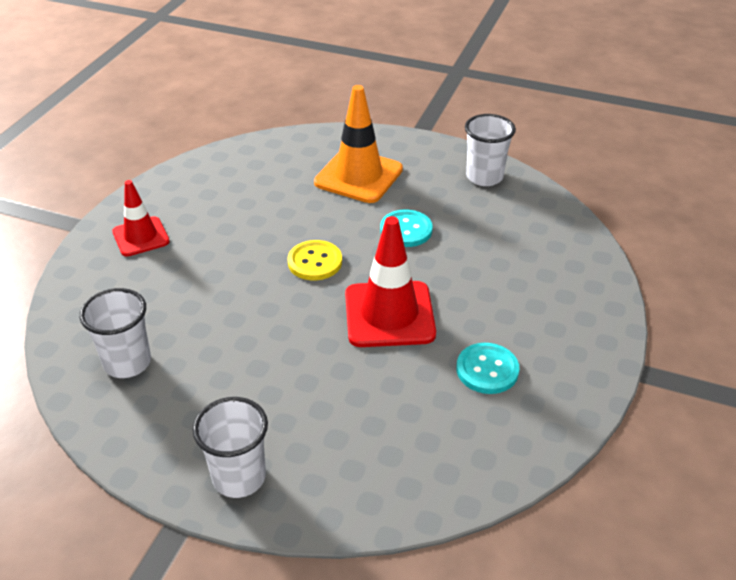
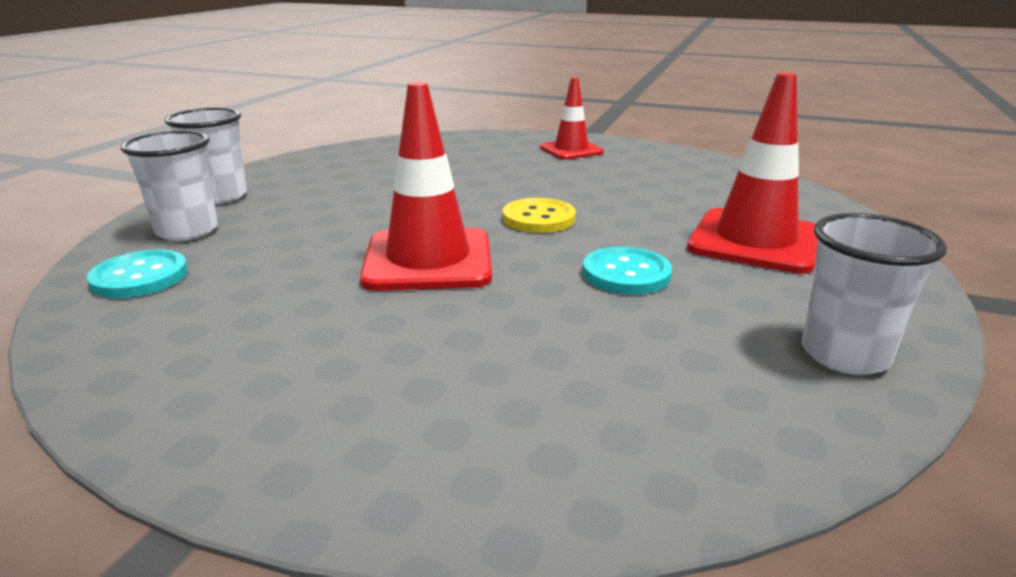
camera: 90 degrees right, 15 degrees down
(127, 363) = (390, 156): white cup -> white cup (187, 231)
(358, 176) = (755, 241): orange traffic cone -> red traffic cone
(487, 370) = (282, 327): turquoise button -> turquoise button (140, 277)

